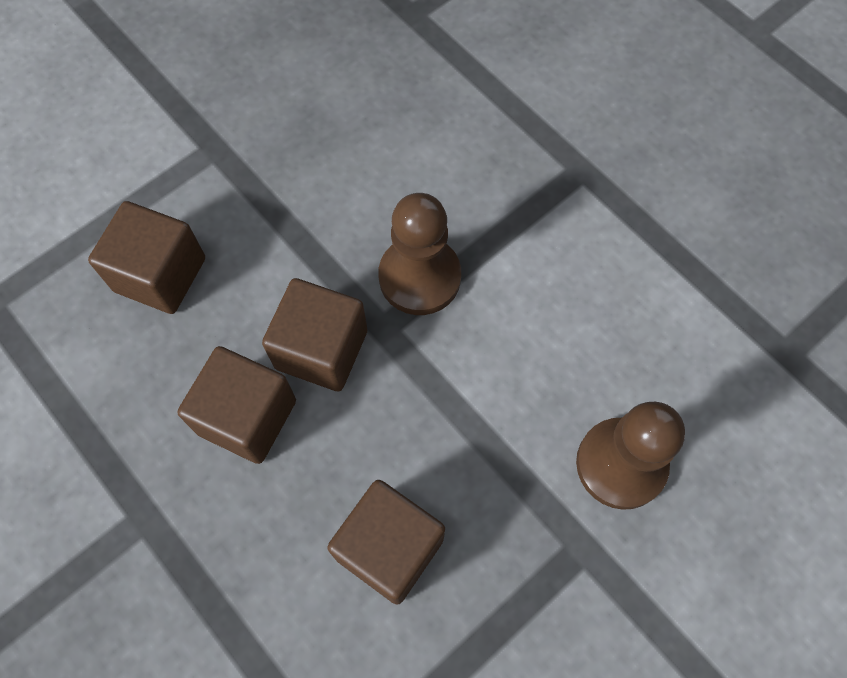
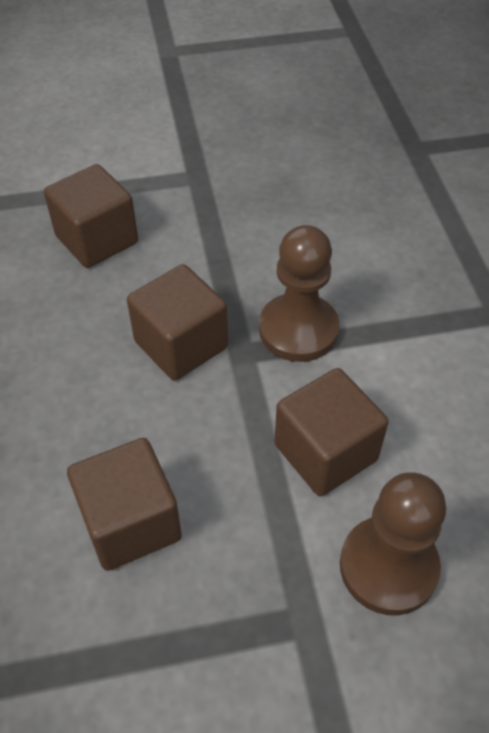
camera: 30 degrees right, 15 degrees down
(247, 417) = (88, 364): brown cube -> brown cube (325, 452)

